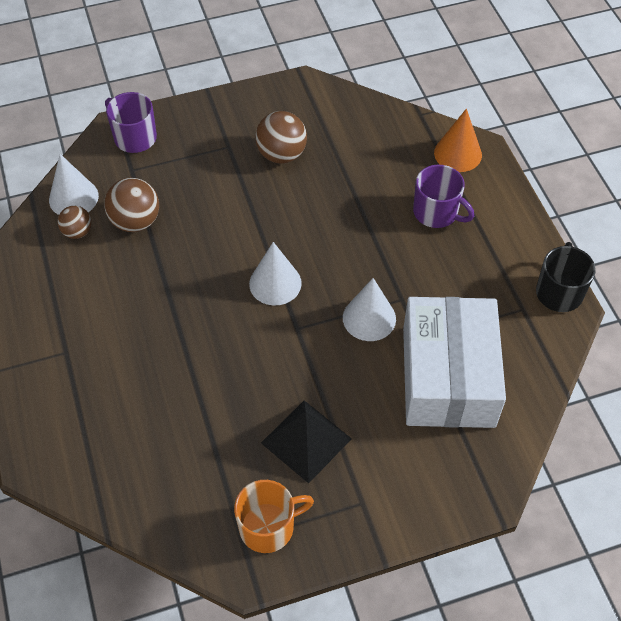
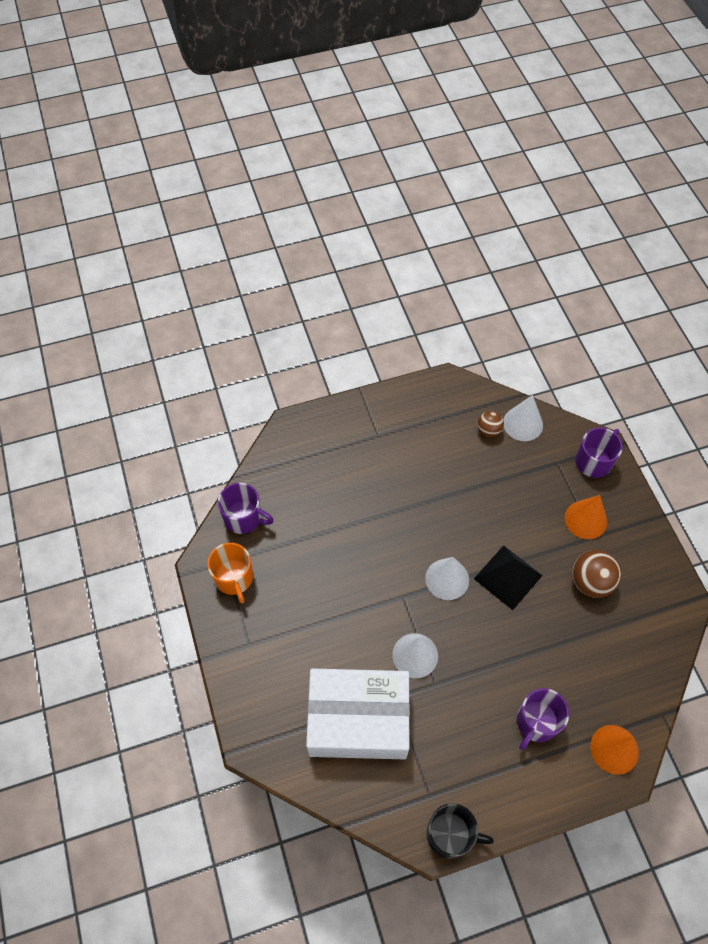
camera: 90 degrees right, 5 degrees up
(135, 221) = (502, 470): brown ball -> none
(177, 518) = (244, 518): none -> purple mug
(207, 151) = (585, 519): none -> orange cone
(306, 440) = (301, 604): black pyramid -> black pyramid (508, 577)

